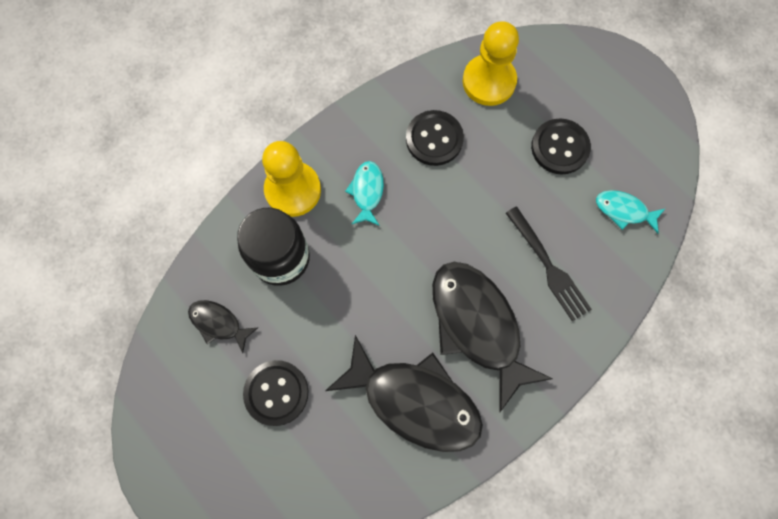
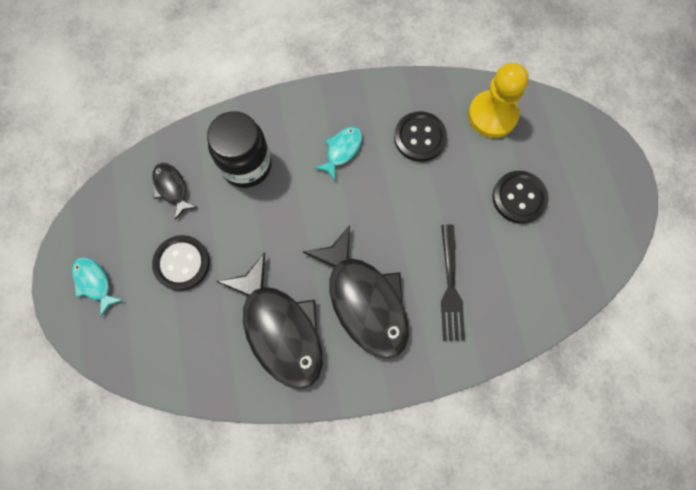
camera: 30 degrees right, 0 degrees up
(293, 190) = (286, 119): yellow pawn -> none
(478, 326) = (364, 301): black fish -> black fish turned 150 degrees clockwise
(624, 210) = (542, 277): turquoise fish -> turquoise fish (94, 283)

